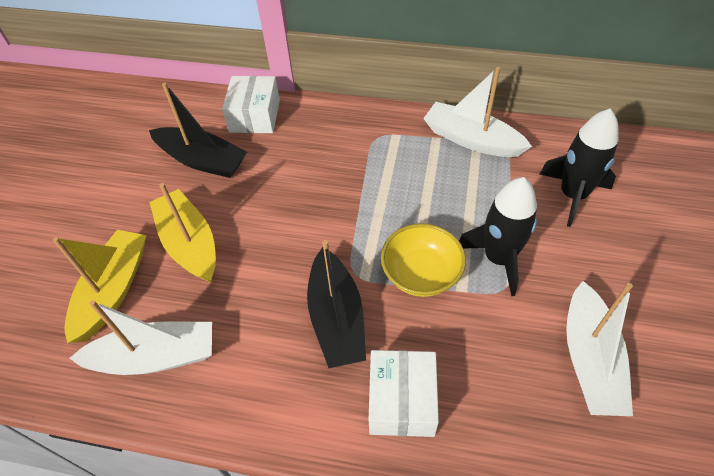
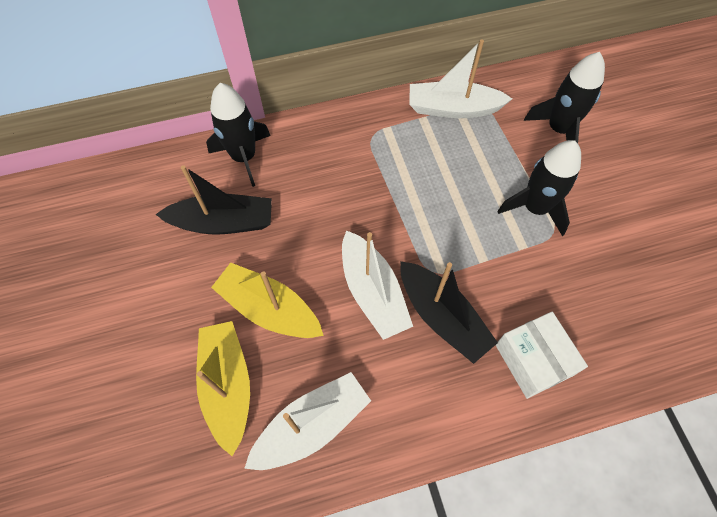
camera: 30 degrees left, 10 degrees up
(255, 116) = (244, 157): white box -> black rocket
(421, 274) = (485, 248): yellow bowl -> none
(590, 360) = (643, 262): white boat -> white boat (373, 292)

